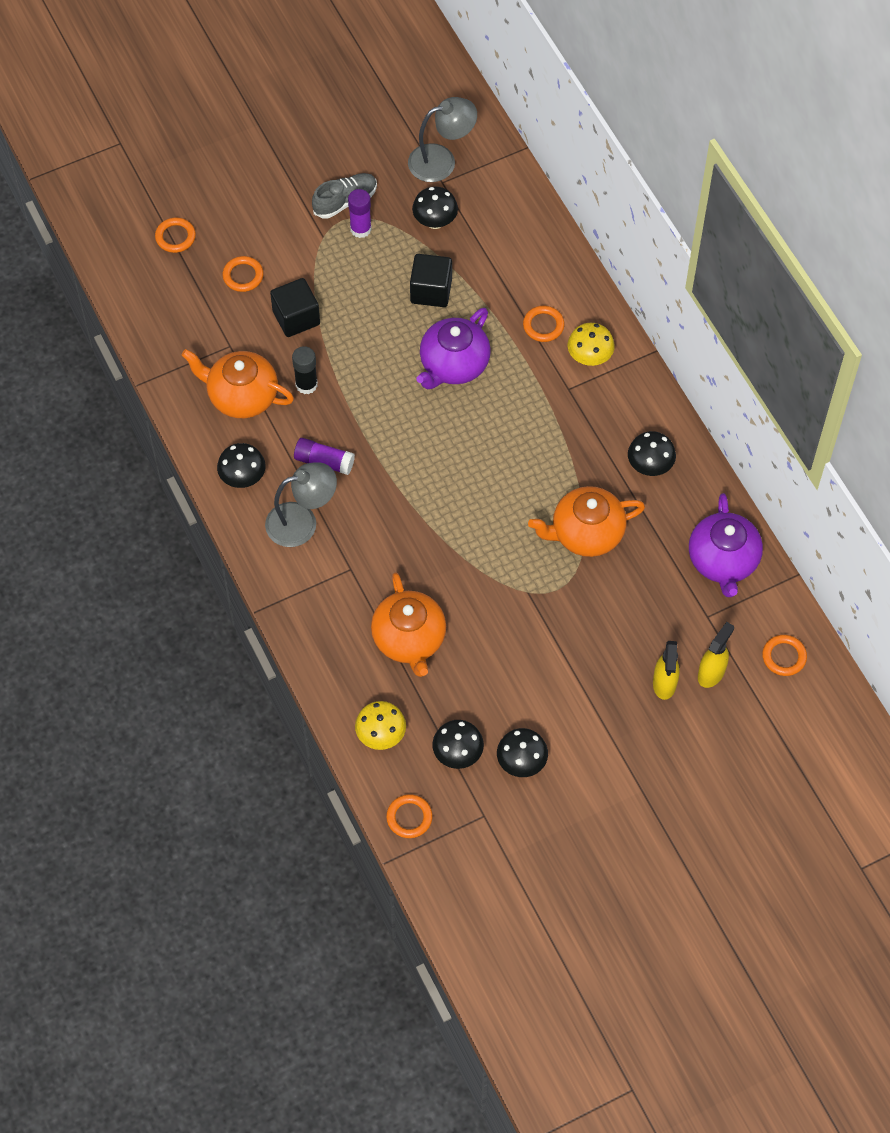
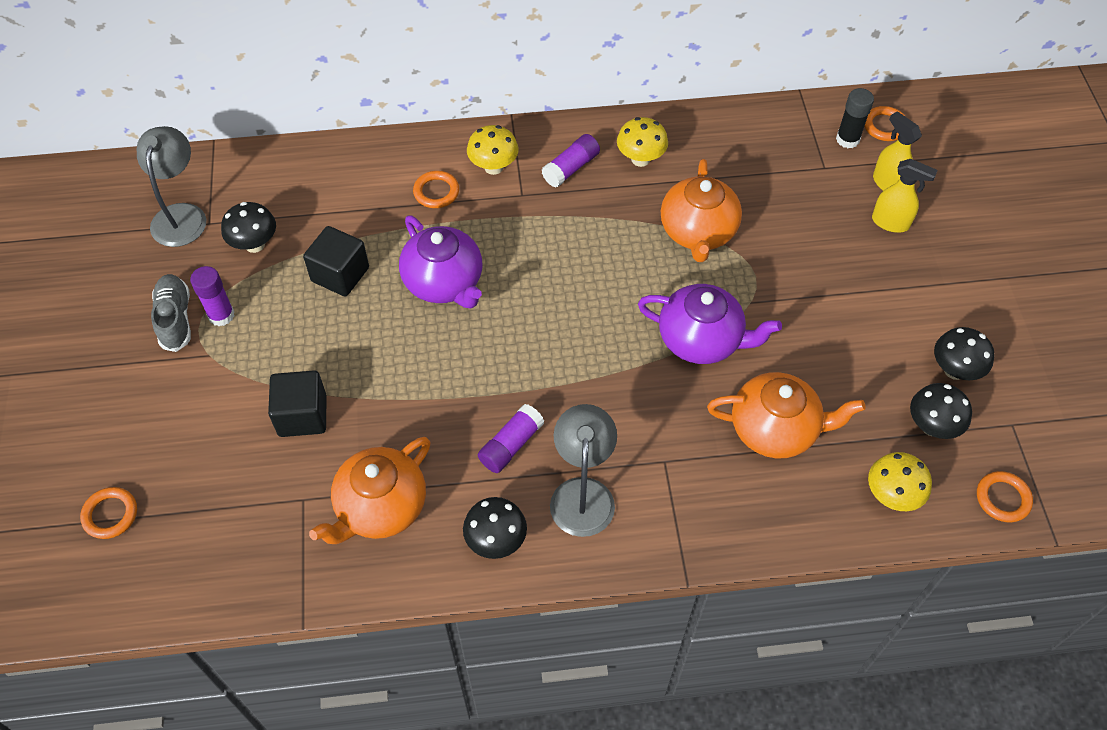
camera: 70 degrees left, 5 degrees down
(243, 276) = (212, 455): orange ring -> none
(306, 384) = (399, 432): black glue stick -> black glue stick (847, 139)
(614, 416) = (571, 168): none -> purple glue stick
(649, 466) = (640, 159): black mushroom -> yellow mushroom
(723, 561) = (767, 137): purple teapot -> purple teapot (701, 340)

